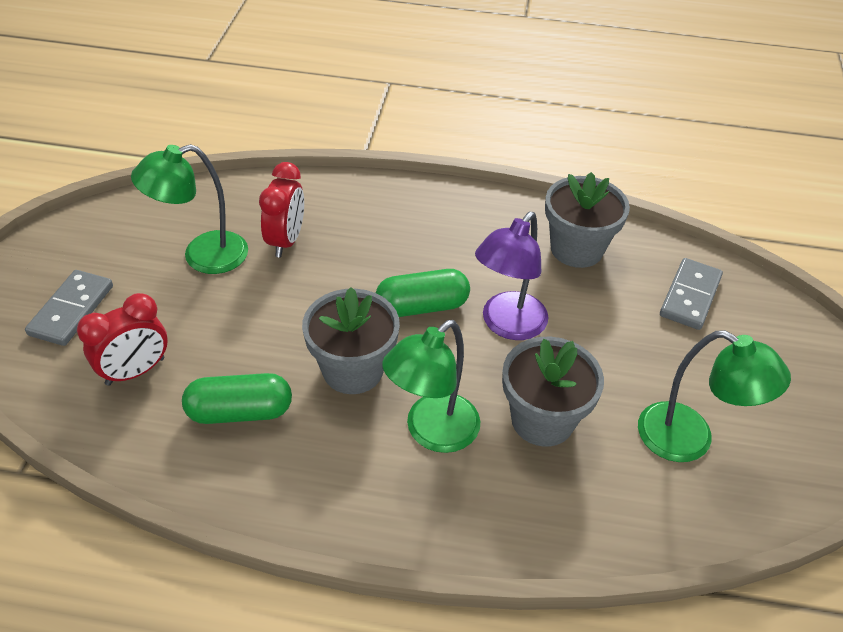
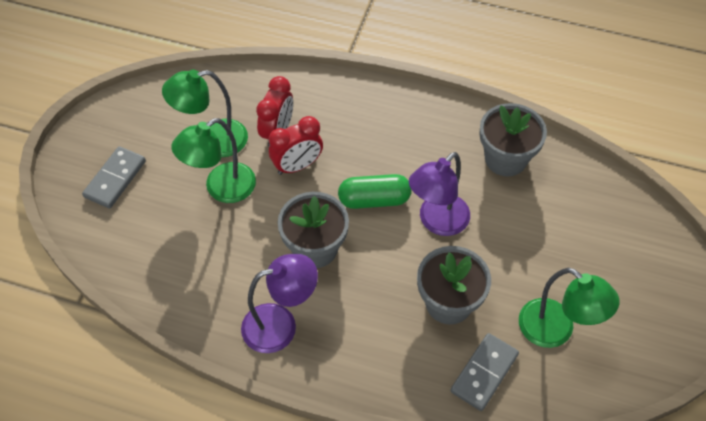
camera: 10 degrees right, 10 degrees up
(135, 371) = (159, 234): red clock -> red clock (297, 166)
(240, 412) = (230, 273): green capsule -> none
(318, 470) = (280, 325): none -> purple lamp
(432, 432) = (365, 304): green lamp -> green lamp (221, 189)
(690, 296) = (587, 210): grey domino -> grey domino (484, 373)

